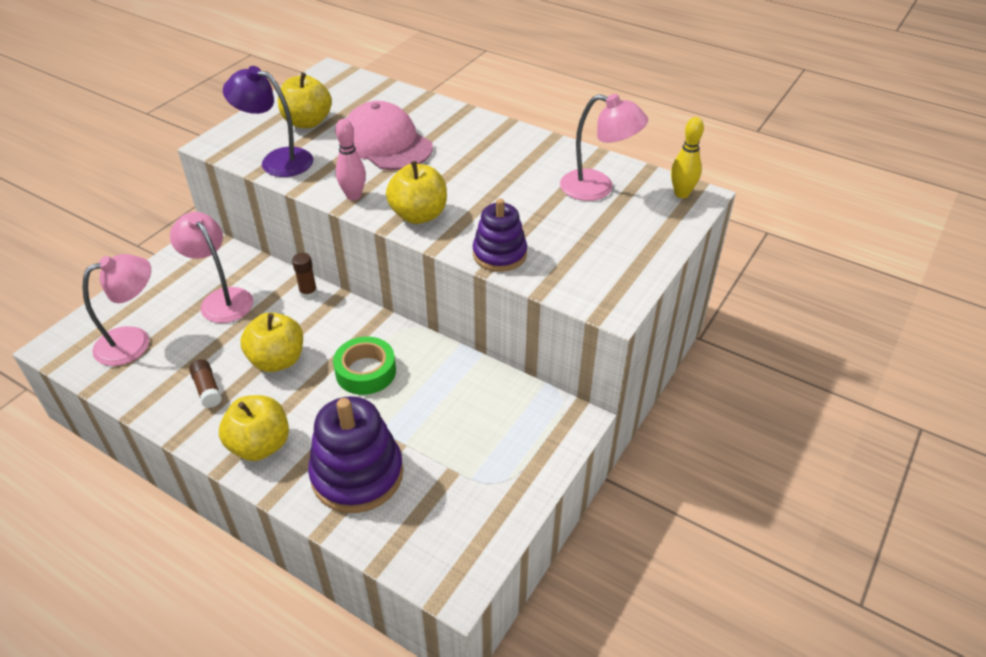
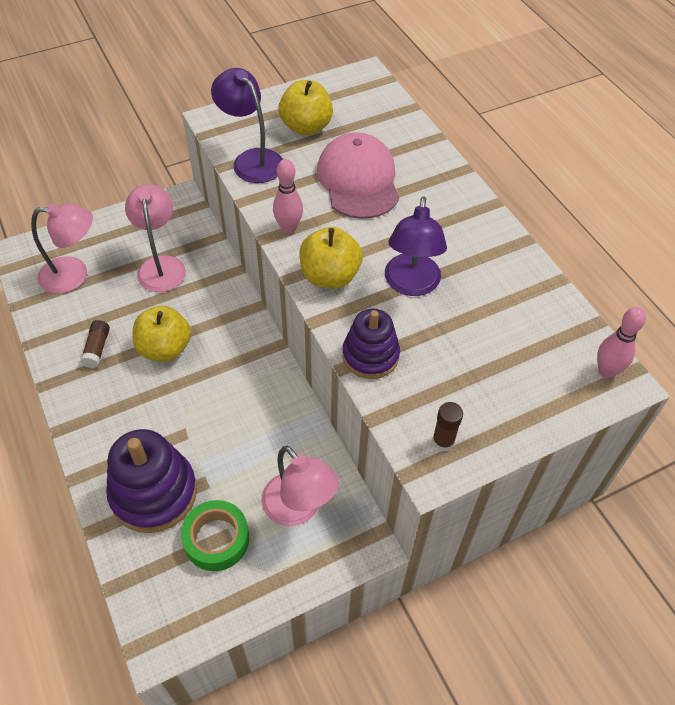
camera: 30 degrees right, 10 degrees up
(260, 445) = (101, 423): yellow apple -> none
(308, 293) = (231, 292): brown glue stick -> brown glue stick (443, 441)
(366, 371) = (225, 396): green tape -> green tape (216, 539)
(491, 196) = (411, 285): none -> purple lamp
(598, 188) = (523, 323): pink lamp -> pink lamp (299, 509)
(681, 194) = (606, 371): yellow bowling pin -> pink bowling pin

